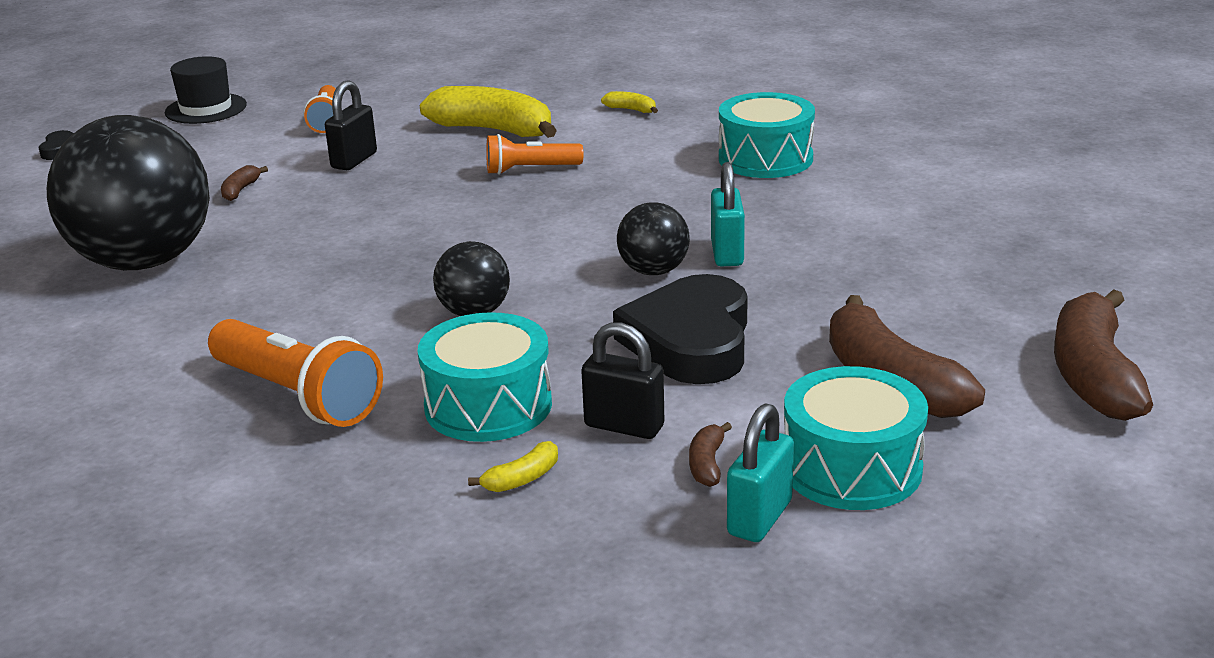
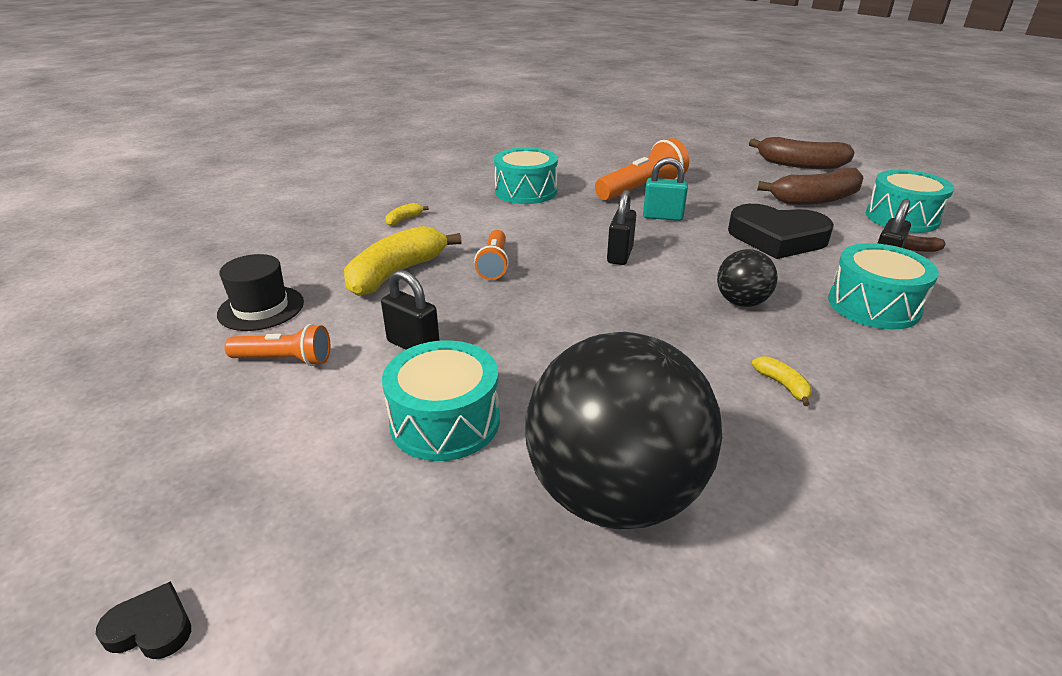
camera: 80 degrees left, 5 degrees up
(206, 109) = (140, 458): black hat -> black hat (261, 308)
(240, 190) = (445, 421): brown banana -> turquoise drum
(297, 396) = (886, 384): orange flashlight -> orange flashlight (642, 189)
(522, 479) = (957, 300): yellow banana -> yellow banana (782, 385)
(581, 233) = (620, 255): none -> black padlock
(653, 271) = (683, 239): black ball -> none
(759, 518) = (959, 242): turquoise padlock -> none

